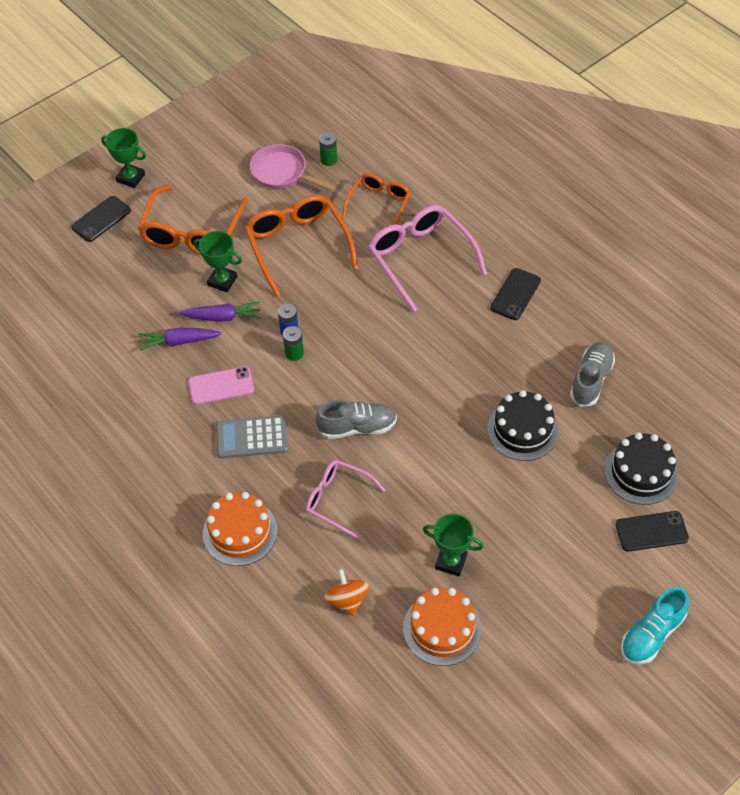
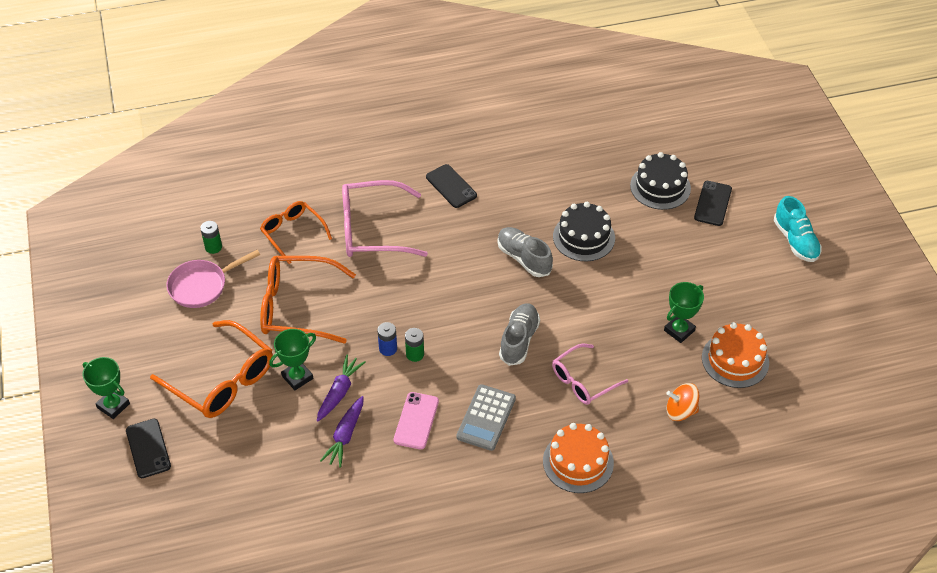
camera: 65 degrees left, 5 degrees down
(130, 178) = (113, 406): green trophy -> green trophy turned 75 degrees clockwise
(591, 380) = (562, 178): grey shoe -> grey shoe (524, 258)

